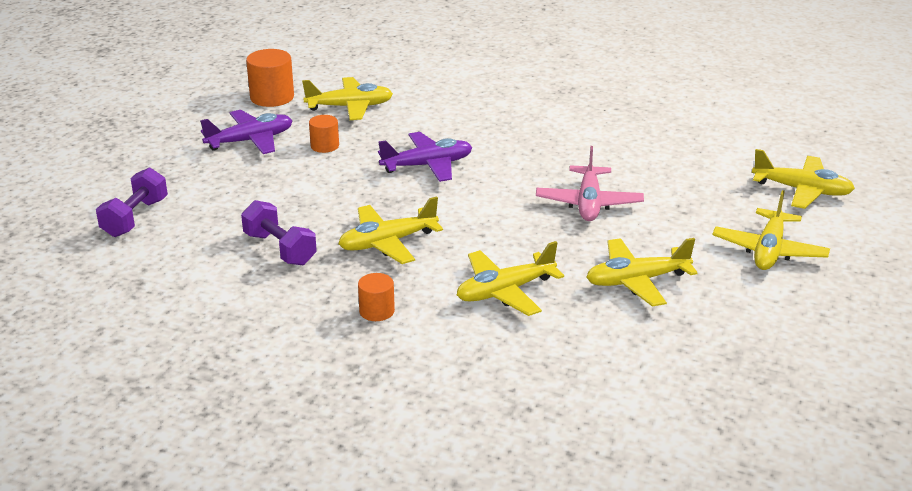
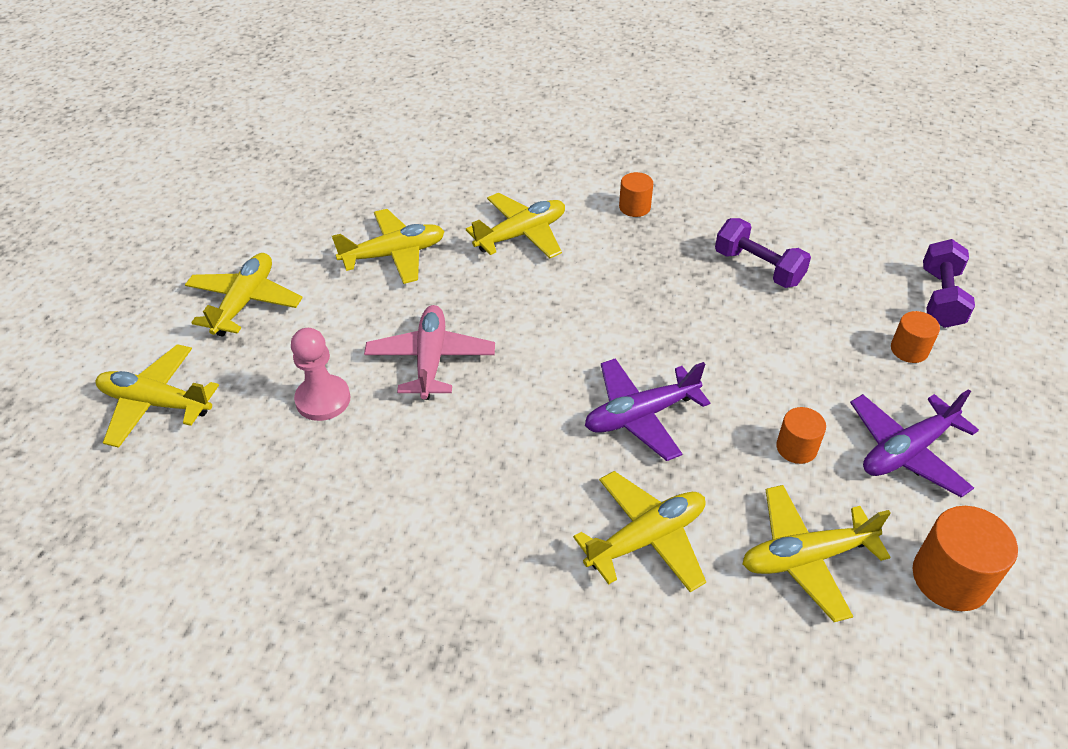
camera: 175 degrees right, 15 degrees up
(197, 188) = (909, 350): none -> orange cylinder
(388, 243) = (650, 283): yellow plane -> yellow plane (646, 538)
(670, 186) = (323, 399): none -> pink pawn

